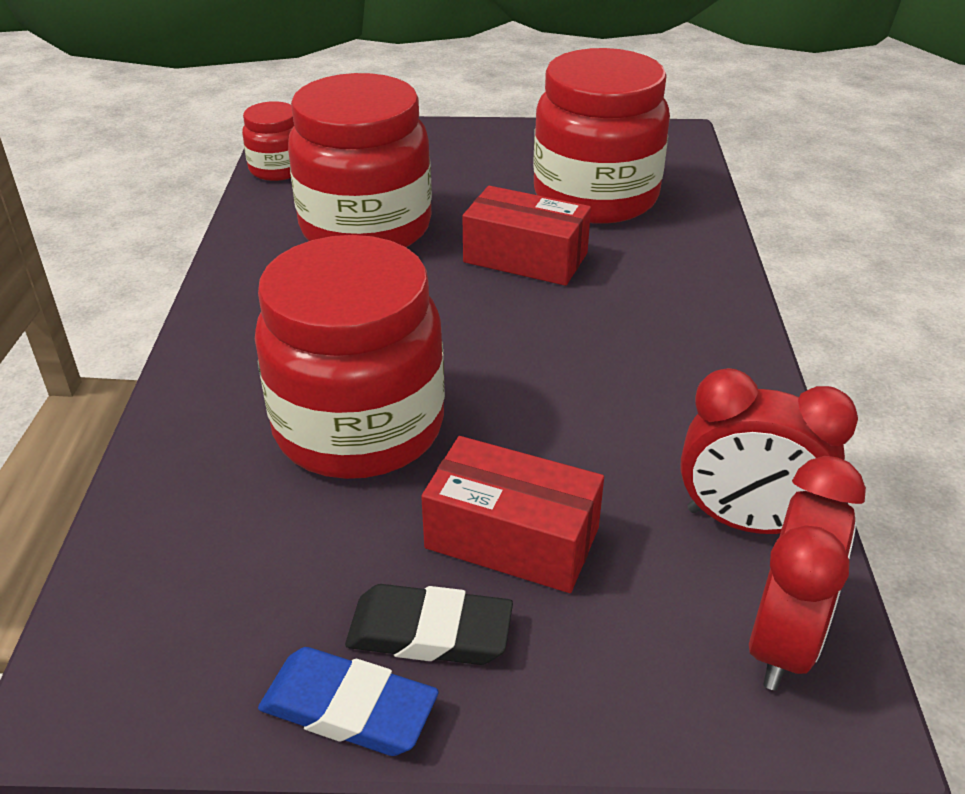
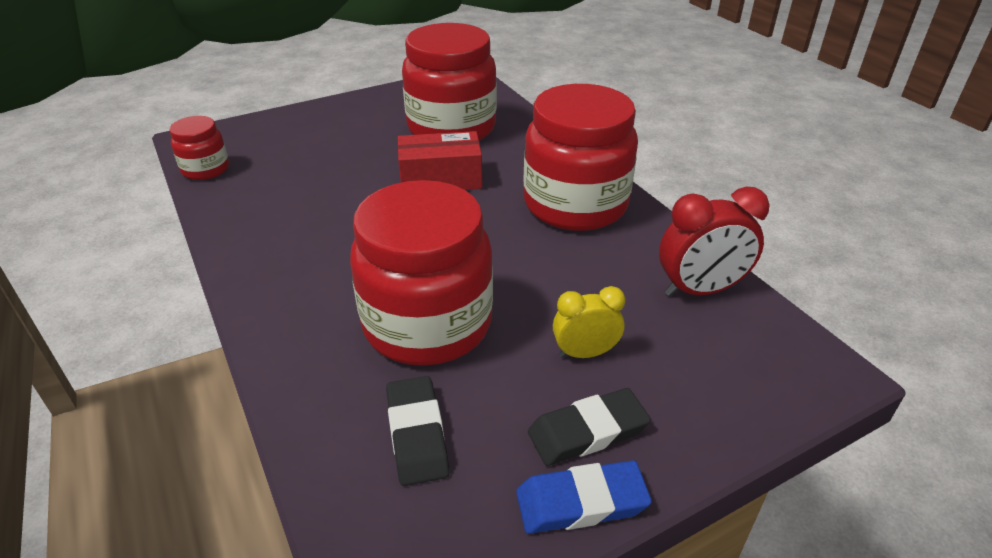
camera: 30 degrees left, 0 degrees up
(242, 544) = (417, 434): none -> black eraser
(366, 228) = (312, 191): red jar -> red jar (575, 205)
(512, 538) = (585, 353): red box -> yellow clock
(783, 640) = (771, 346): red clock -> none

